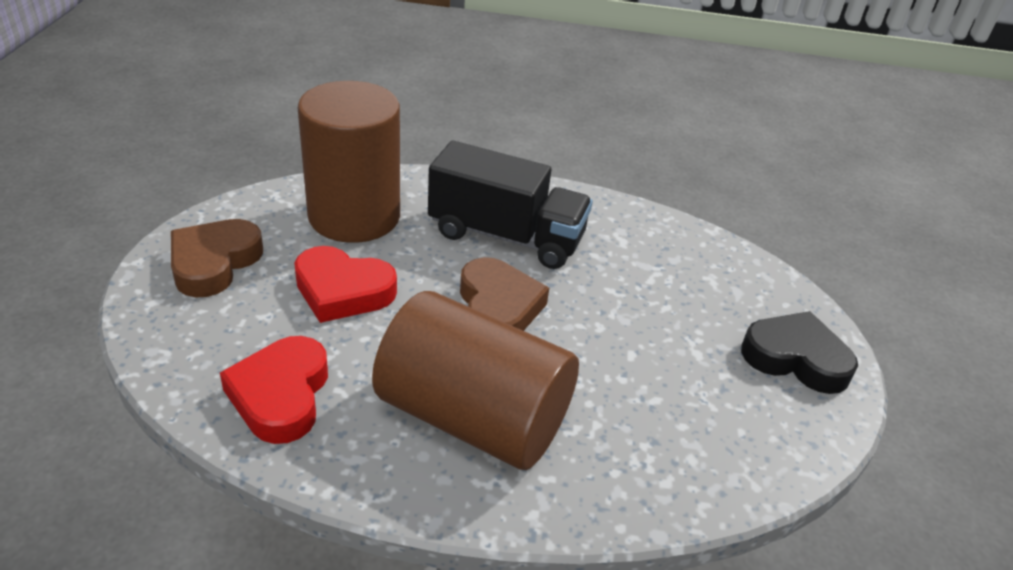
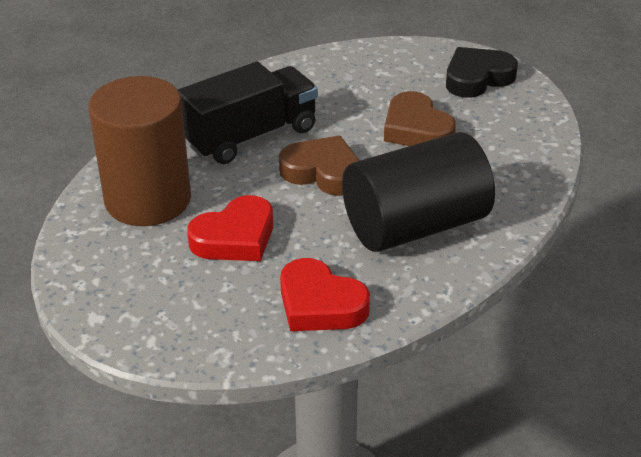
camera: 50 degrees left, 0 degrees up
(214, 263) = (133, 294): brown heart -> brown heart (416, 129)
(473, 417) = (415, 226): brown cylinder -> black cylinder

